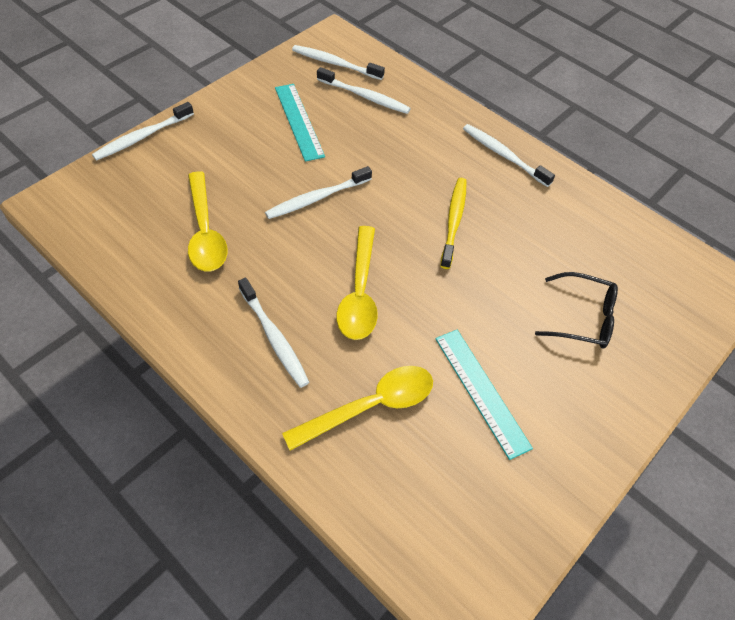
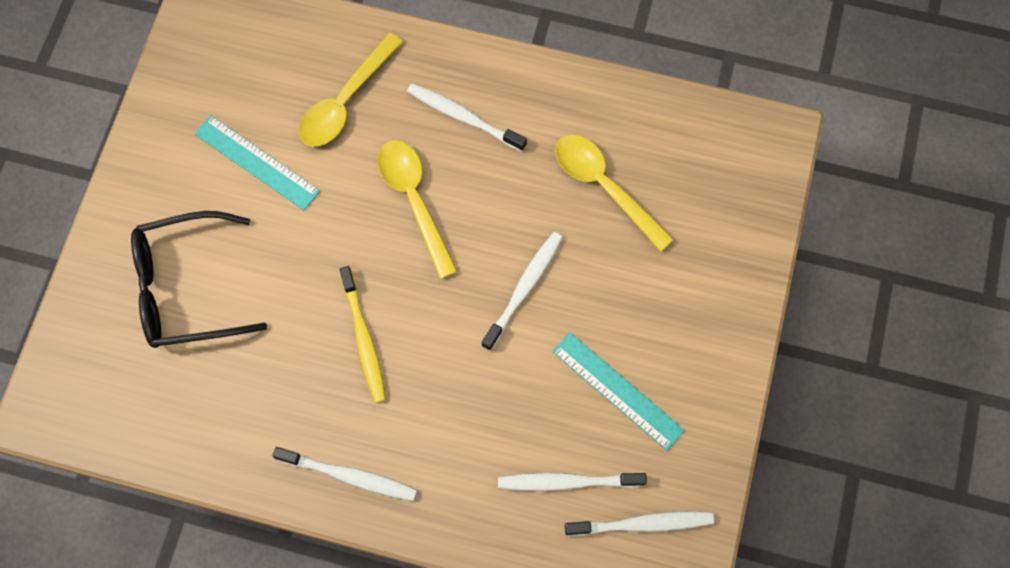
camera: 155 degrees right, 15 degrees up
(143, 137) = (766, 266): white toothbrush -> none
(583, 318) = (186, 288): black glasses -> black glasses, size x1.53

